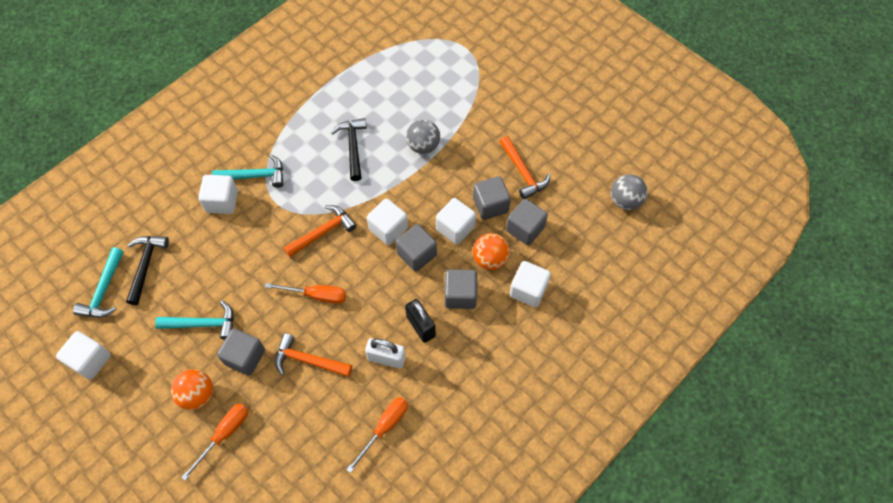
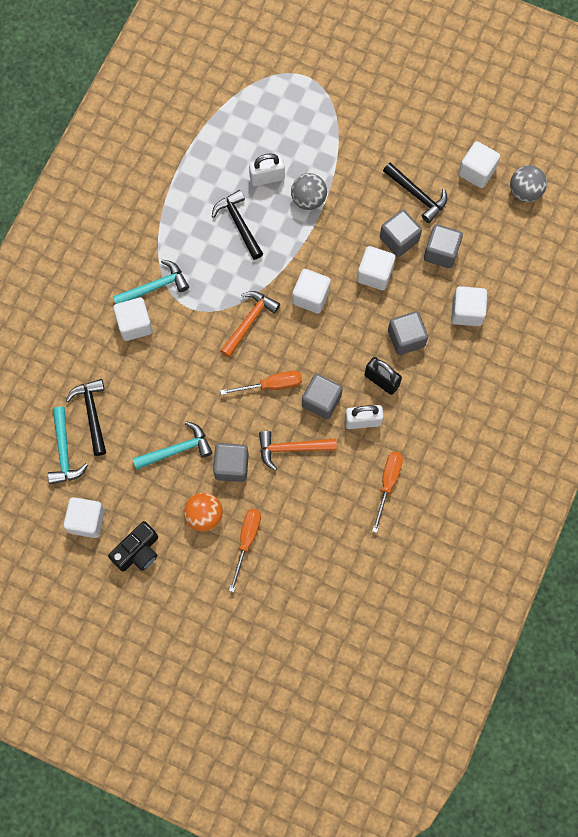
camera: 20 degrees left, 10 degrees up
(120, 407) = (138, 552): none -> black camera
(395, 117) = (267, 178): none -> white padlock
(417, 254) = (349, 313): grey cube -> grey cube (321, 401)
(490, 259) = (420, 294): orange ball -> none
(523, 172) = (417, 195): orange hammer -> black hammer
(586, 170) = (476, 172): none -> white cube

